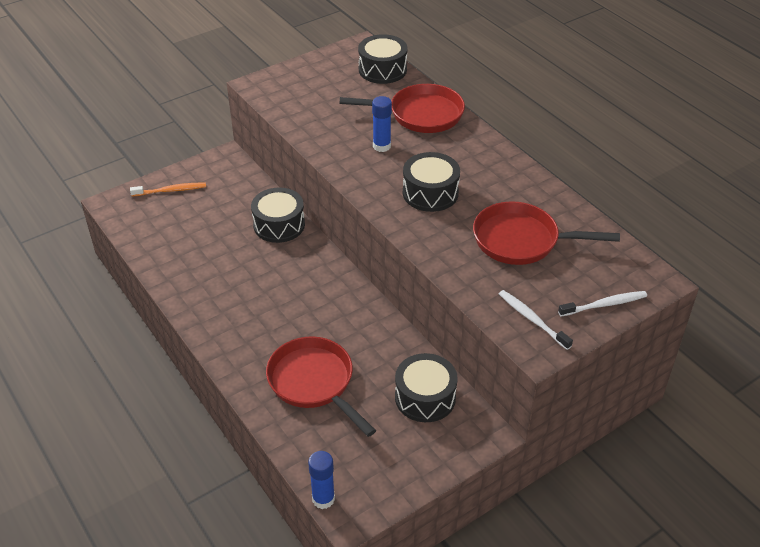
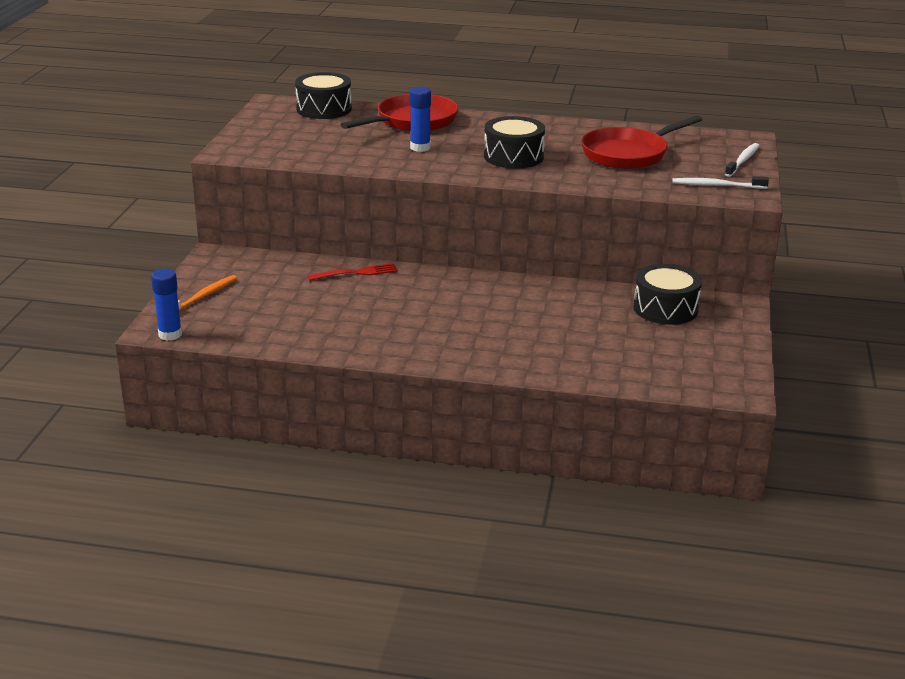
camera: 45 degrees left, 15 degrees down
(279, 225) = (356, 273): black drum -> red fork
(314, 382) = (573, 342): red pan -> none
(323, 499) = (706, 394): blue glue stick -> blue glue stick (170, 334)

